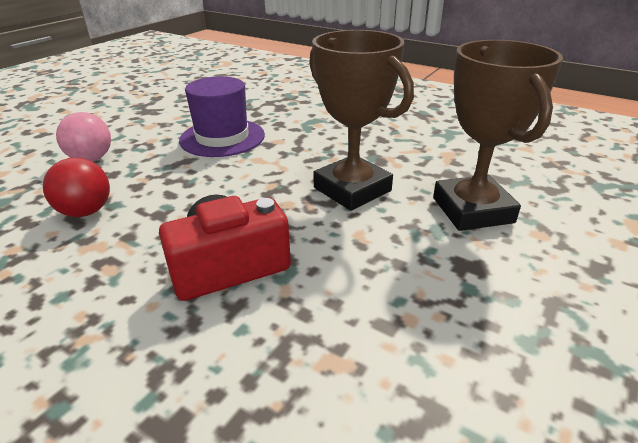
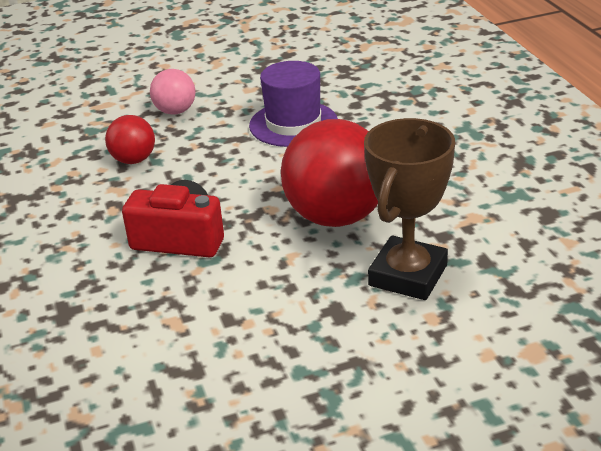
camera: 40 degrees right, 0 degrees up
(352, 189) = (336, 217): brown trophy -> red ball

